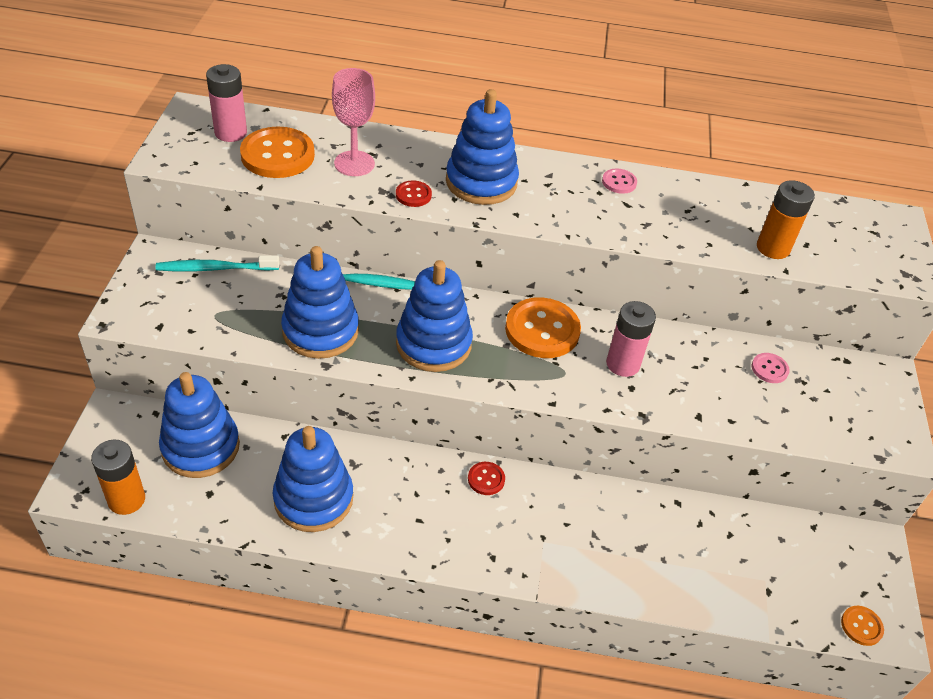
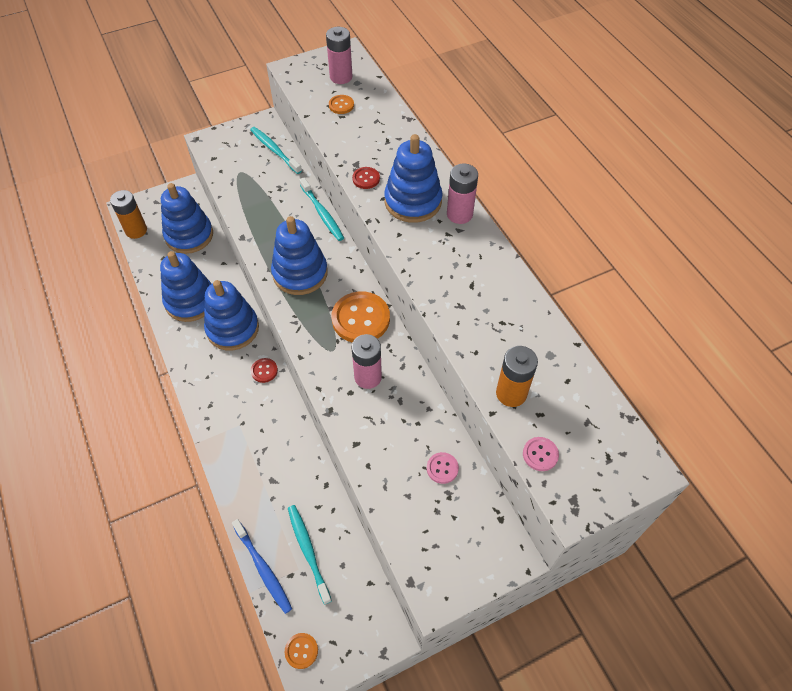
camera: 60 degrees right, 10 degrees up
(277, 155) = (341, 105): orange button -> orange button, size x0.48
(320, 331) = (266, 219): blue stacking toy -> blue stacking toy (232, 329)
(354, 163) = (368, 138): pink goblet -> none
(529, 164) = (459, 214): none -> pink battery
(619, 182) = (492, 269): pink button -> pink button (540, 454)
(748, 560) = (308, 551): none -> turquoise toothbrush
(748, 613) = (263, 569): none -> blue toothbrush

